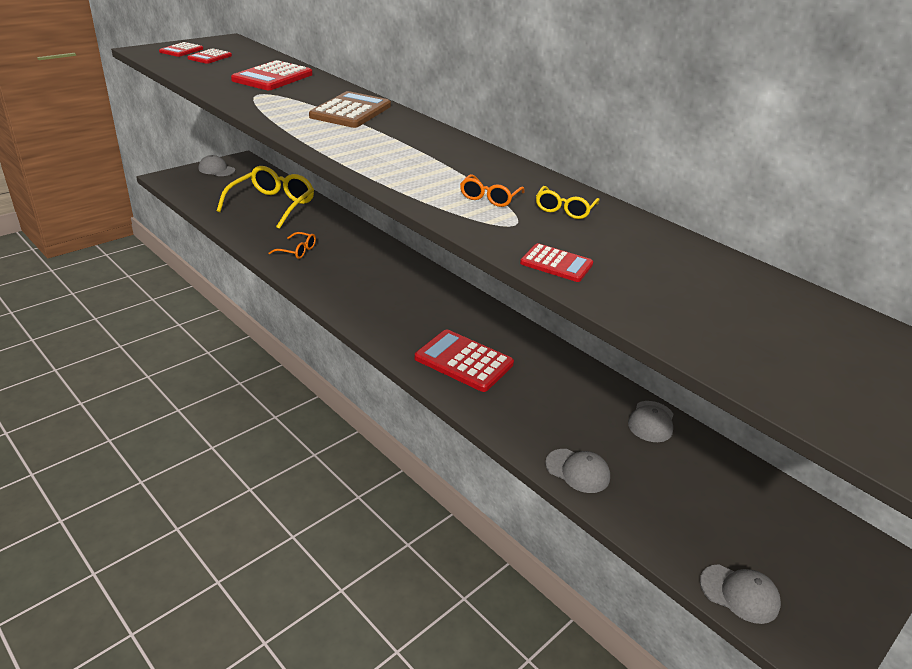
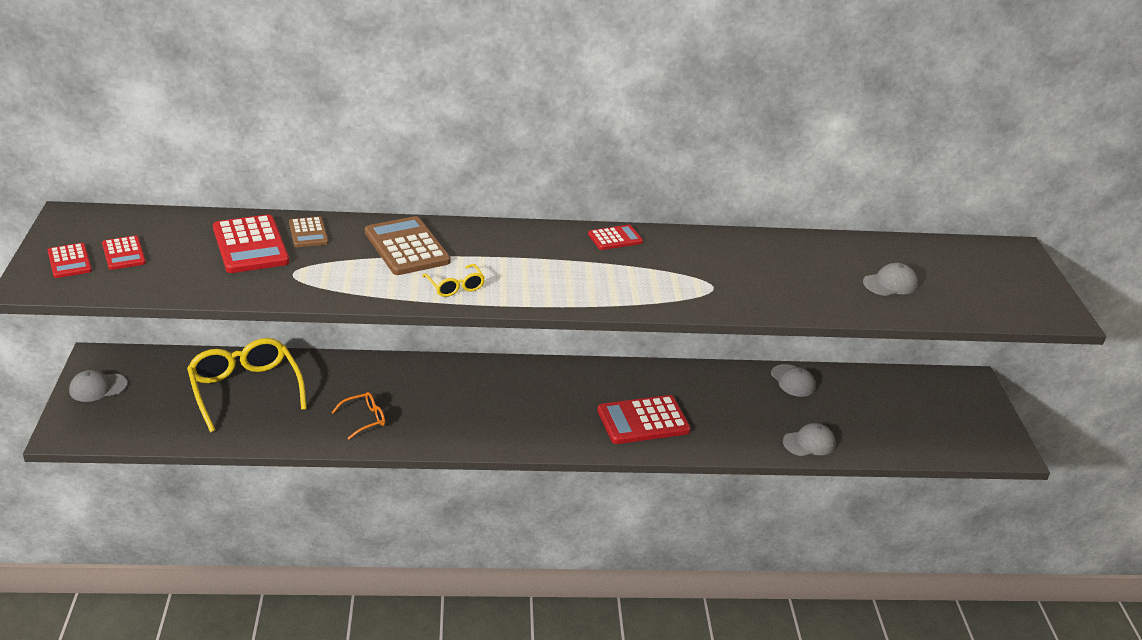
camera: 50 degrees left, 0 degrees up
(315, 85) = (308, 233): none -> brown calculator
(489, 198) = (661, 274): orange glasses -> none
(556, 264) = (783, 302): red calculator -> red calculator (615, 238)
(564, 210) = (711, 255): yellow glasses -> yellow glasses (455, 287)
(739, 594) = (954, 448): grey cap -> grey cap (890, 283)

